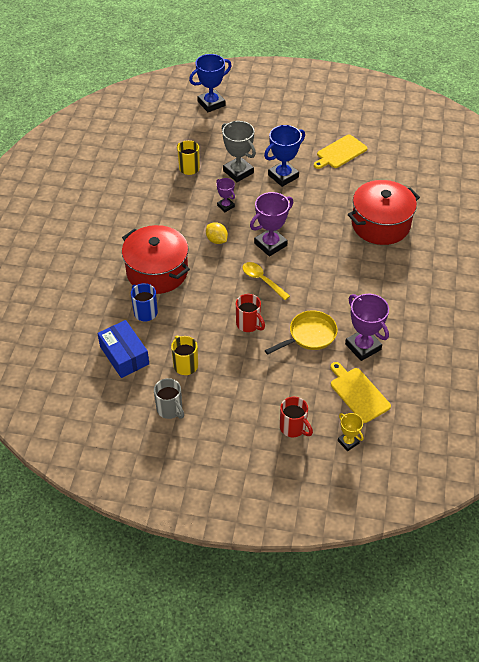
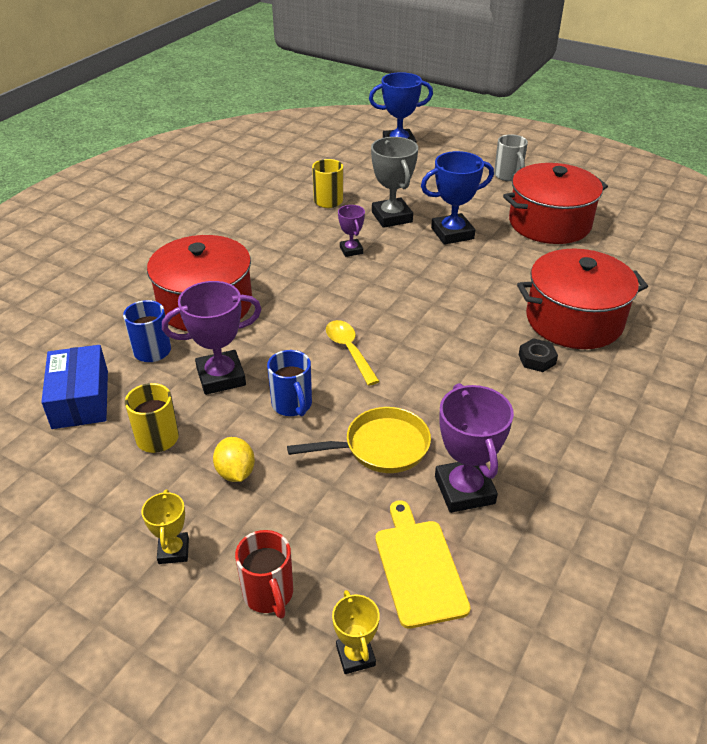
camera: 20 degrees right, 10 degrees down
(170, 409) = (87, 498): grey mug -> grey mug (508, 176)
(216, 240) = (313, 286): yellow lemon -> yellow lemon (235, 473)
(234, 422) = (173, 551): none -> yellow trophy
(248, 324) = (292, 405): red mug -> blue mug
(270, 244) = (388, 308): purple trophy -> purple trophy (221, 377)
(340, 152) = (549, 223): yellow cutting board -> red pot
(369, 257) = (537, 359): none -> black nut

